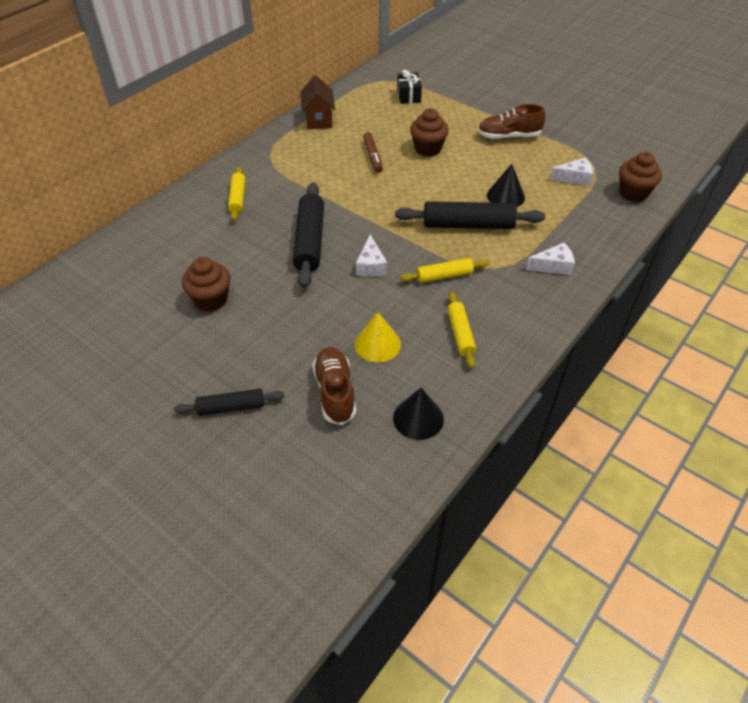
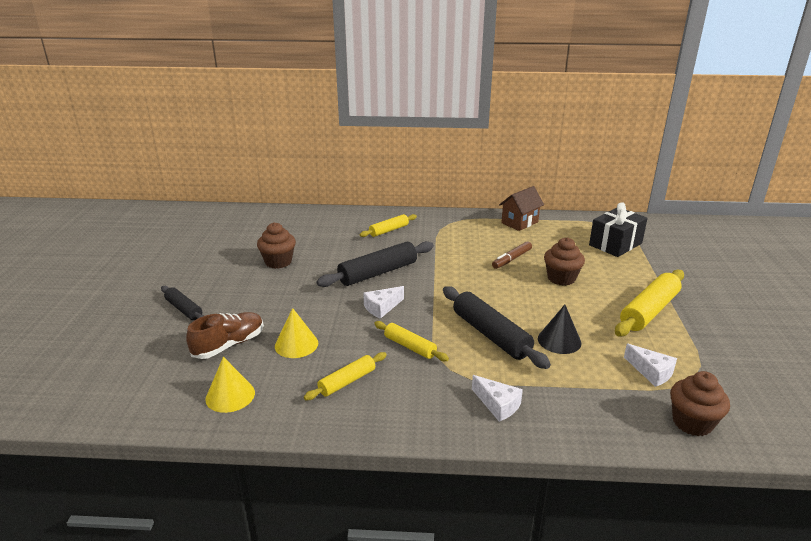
camera: 55 degrees right, 20 degrees down
(408, 96) = (615, 244): black gift -> black gift, size x1.59
(418, 418) = (230, 395): black cone -> yellow cone
(508, 136) = (649, 311): brown shoe -> yellow rolling pin

